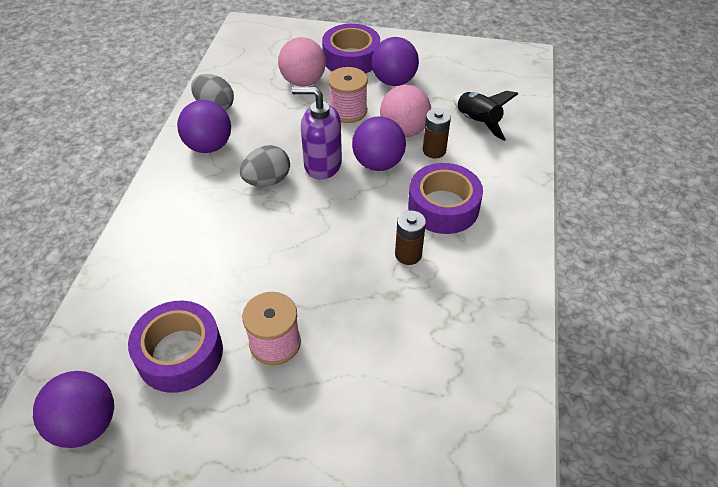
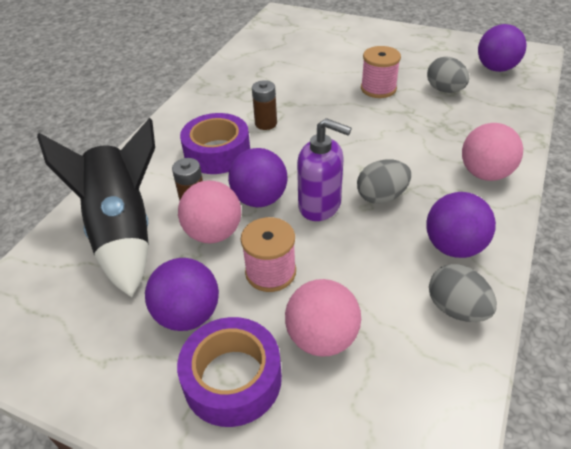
camera: 165 degrees left, 5 degrees down
(163, 219) = (485, 174): none -> pink ball
(180, 353) = (445, 90): purple tape -> grey egg
(477, 122) = (123, 231): black rocket -> black rocket, size x1.84

